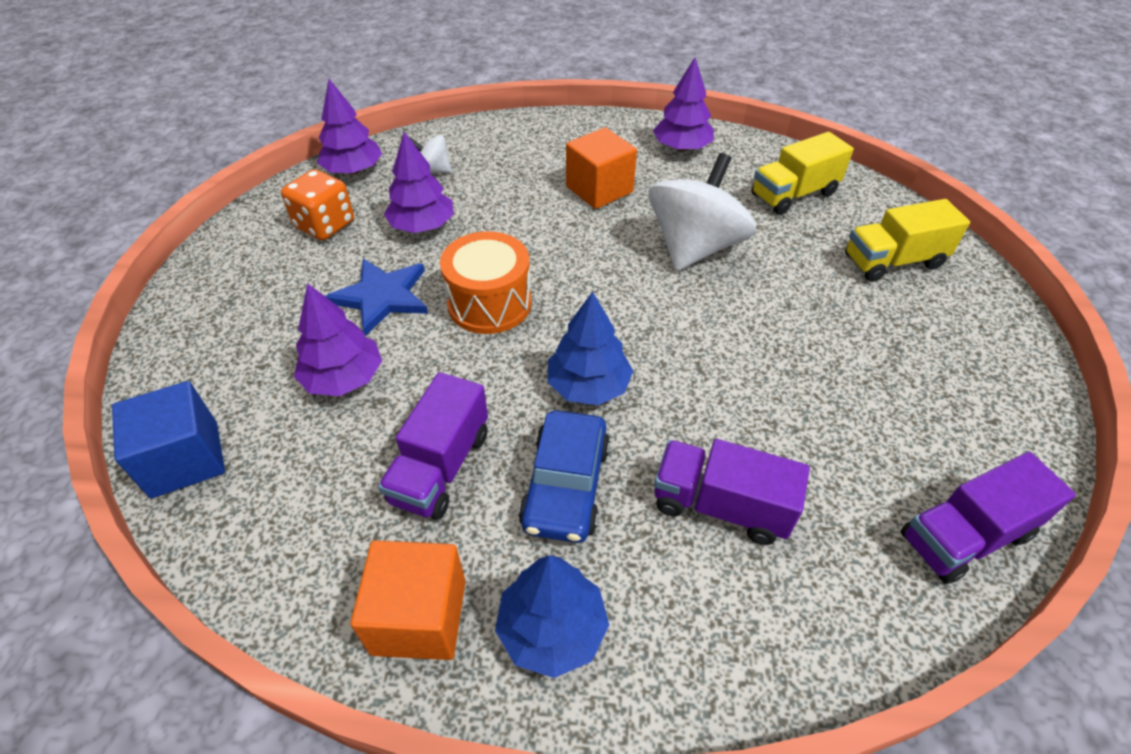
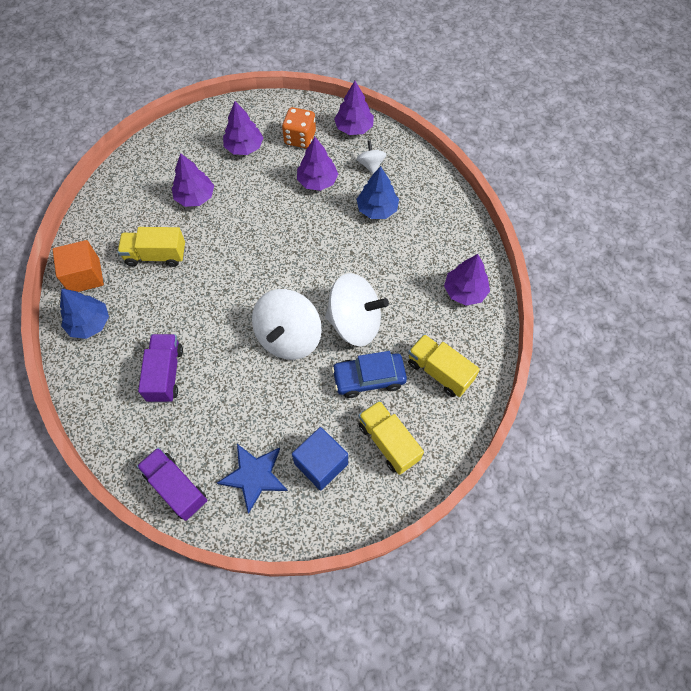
camera: 70 degrees right, 15 degrees up
(185, 459) = (134, 164): blue cube -> blue cube (321, 464)
(287, 290) = (244, 147): none -> purple tree
(382, 297) = (254, 188): blue star -> blue star (254, 476)
(440, 467) = (156, 255): purple truck -> yellow truck
(489, 303) = (266, 236): orange drum -> none
(565, 485) = (159, 307): blue car -> blue car (369, 378)
(588, 386) = (222, 298): blue tree -> blue tree (377, 209)
(599, 189) = (392, 256): orange cube -> none
(695, 321) = (288, 337): none -> white spinning top

